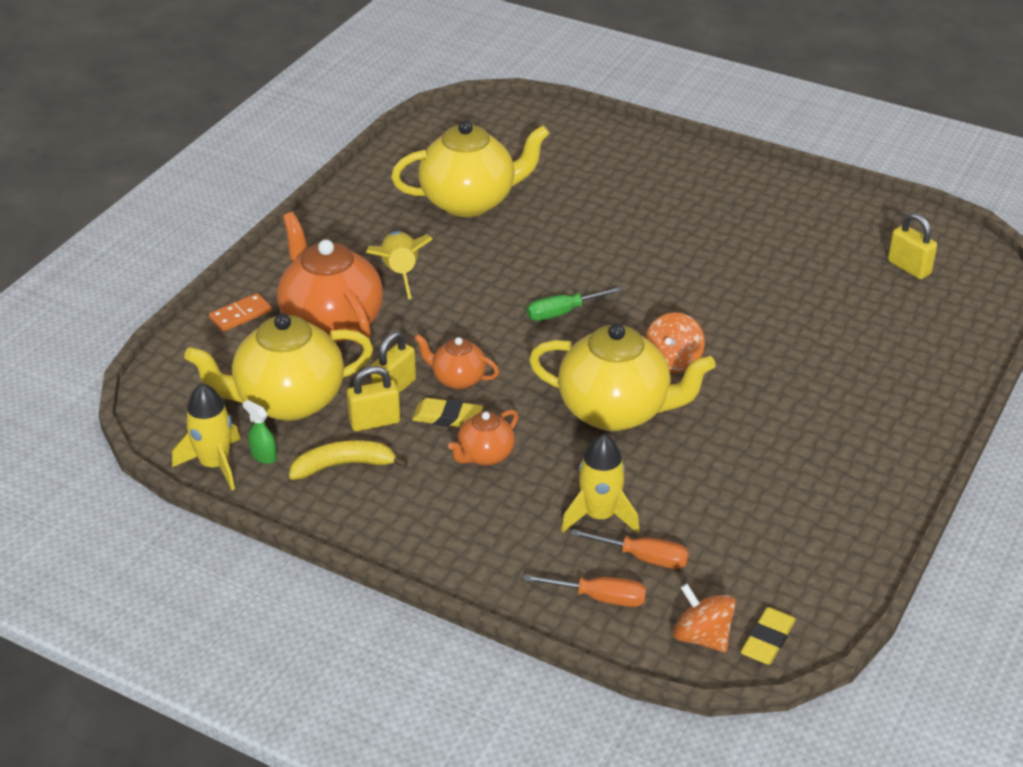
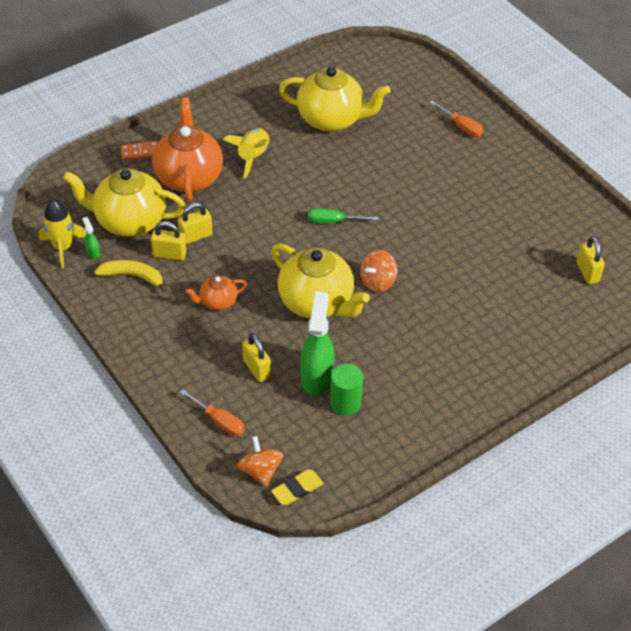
camera: 25 degrees right, 10 degrees up
(447, 417) = (213, 268): yellow eraser -> none
(457, 379) = (237, 244): orange teapot -> none
(599, 516) = (257, 369): yellow rocket -> yellow padlock
(643, 558) = (262, 406): orange screwdriver -> orange screwdriver (461, 126)
(684, 497) = (316, 377): none -> green spray bottle
(745, 513) = (345, 403): none -> green cylinder

